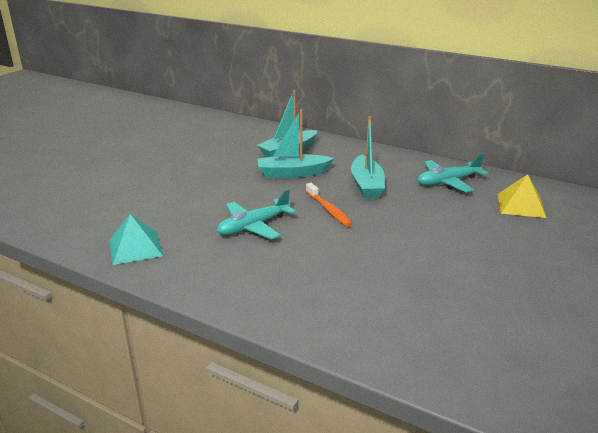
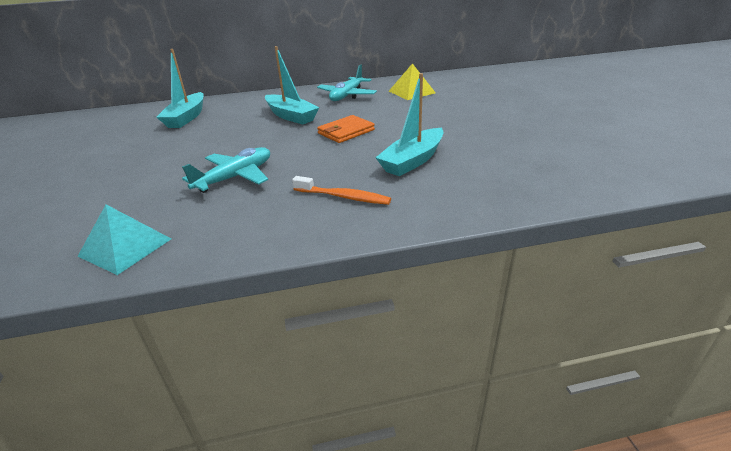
camera: 40 degrees left, 5 degrees up
(253, 227) = (235, 177): turquoise plane -> turquoise plane turned 150 degrees counterclockwise
(292, 173) = (214, 130): turquoise boat -> turquoise boat (413, 161)
(329, 210) = (285, 141): orange toothbrush -> orange toothbrush (344, 197)
(389, 223) = (346, 132): none -> orange wallet

